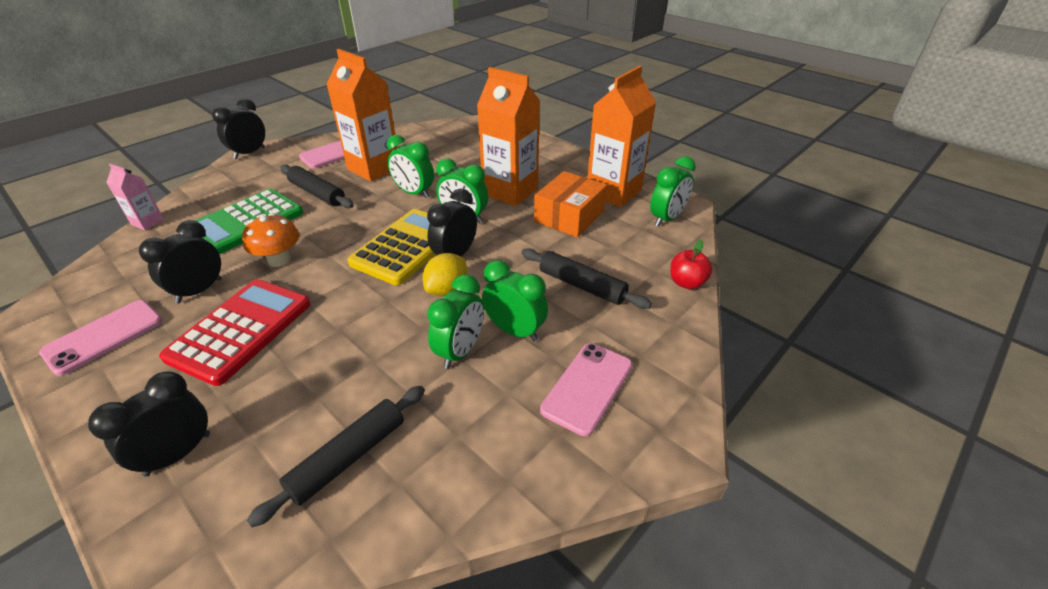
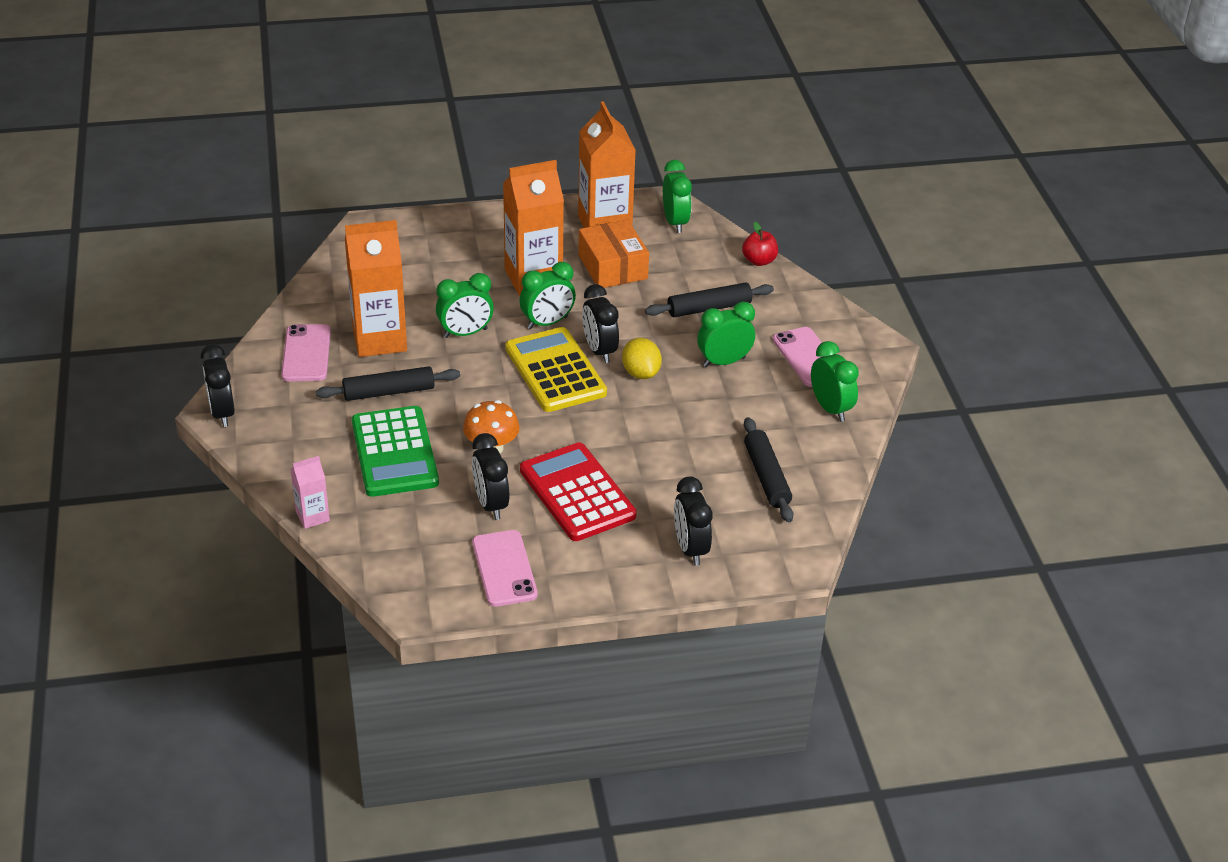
camera: 55 degrees left, 0 degrees up
(460, 351) = (718, 395): green clock -> green clock (830, 408)

